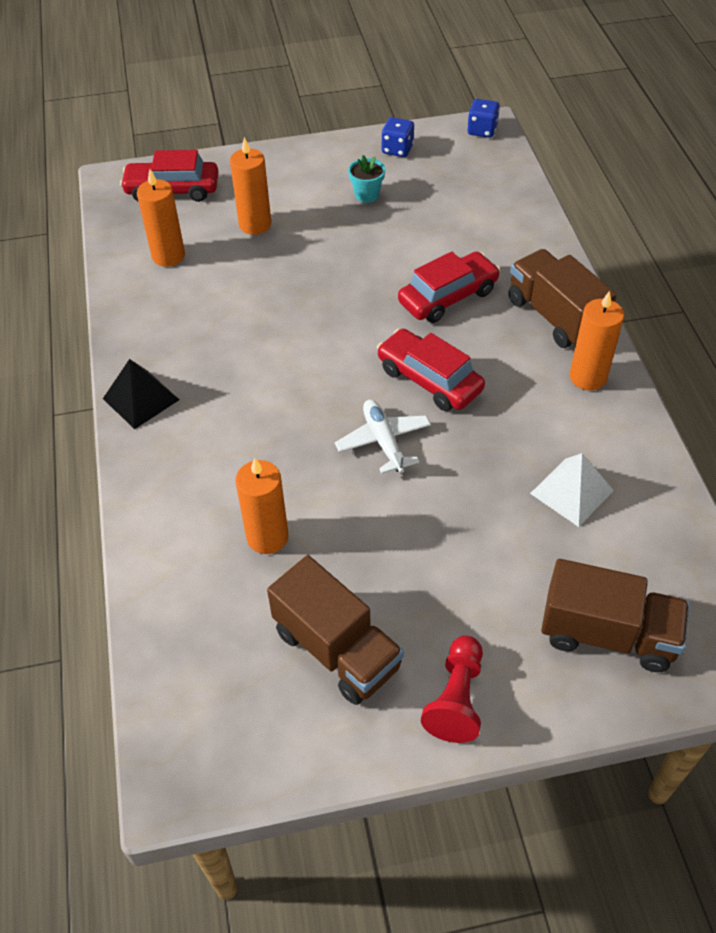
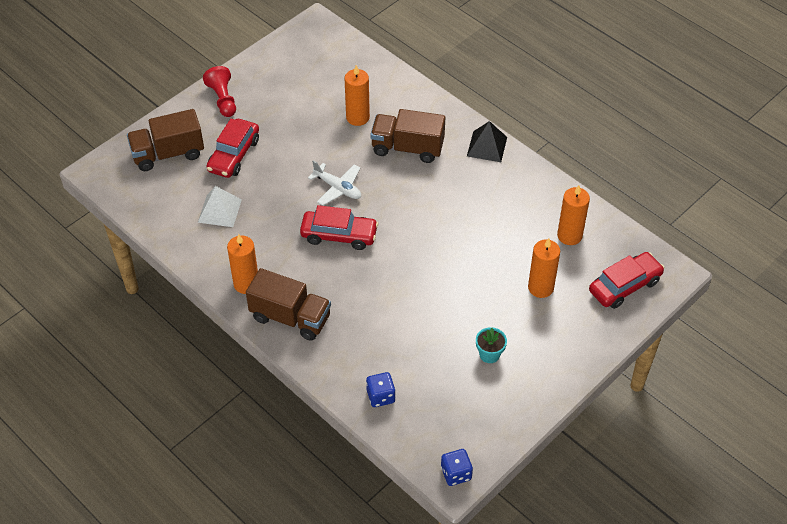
camera: 145 degrees right, 0 degrees up
(337, 649) = (288, 92): brown truck -> brown truck (407, 148)
(397, 149) = (505, 413): blue dice -> blue dice (380, 396)
(448, 297) = (368, 297): red car -> red car (234, 155)

